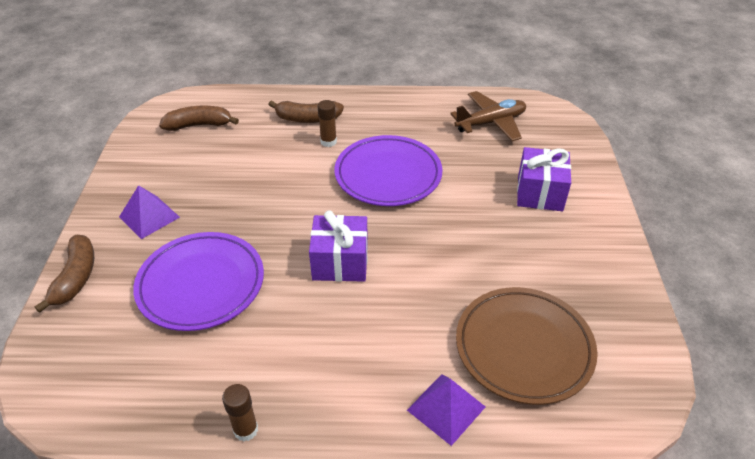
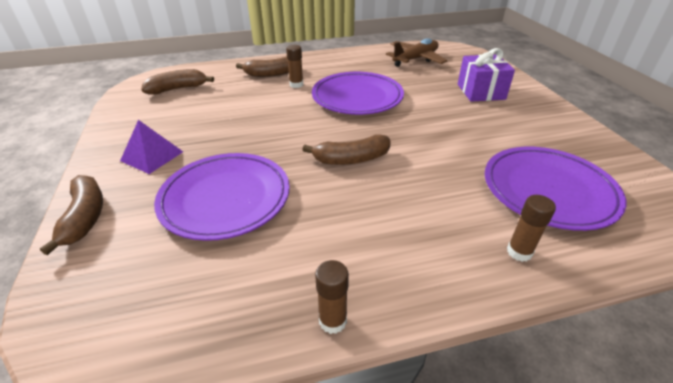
camera: 15 degrees left, 5 degrees down
(340, 262) = (351, 159): purple gift -> brown banana
(446, 408) = (519, 252): purple pyramid -> brown glue stick
(524, 347) = (548, 191): brown plate -> purple plate

